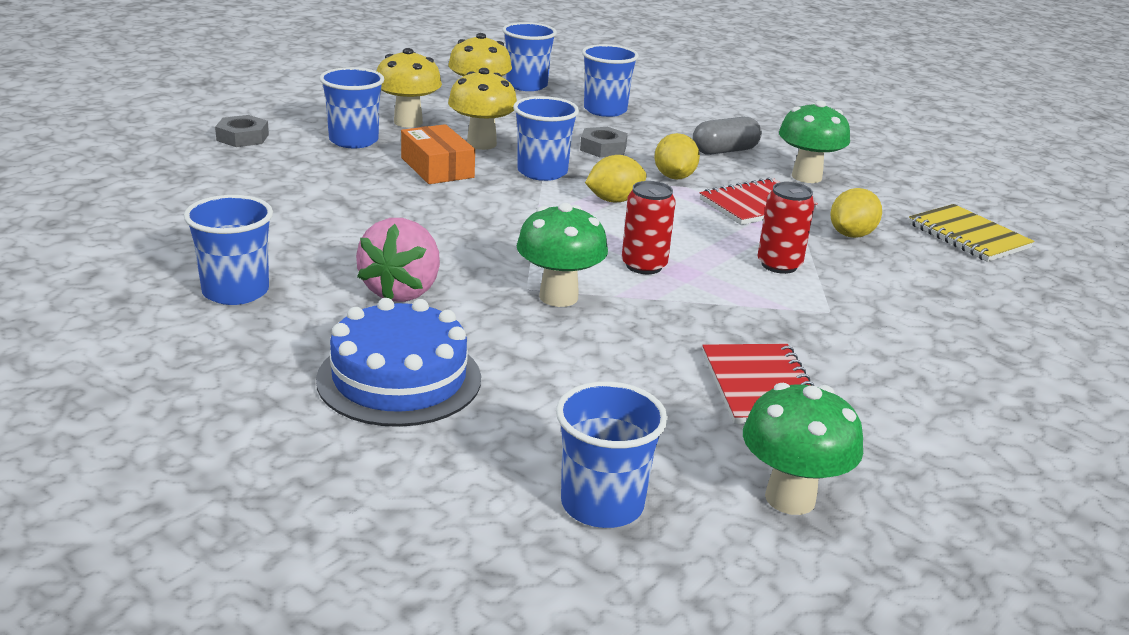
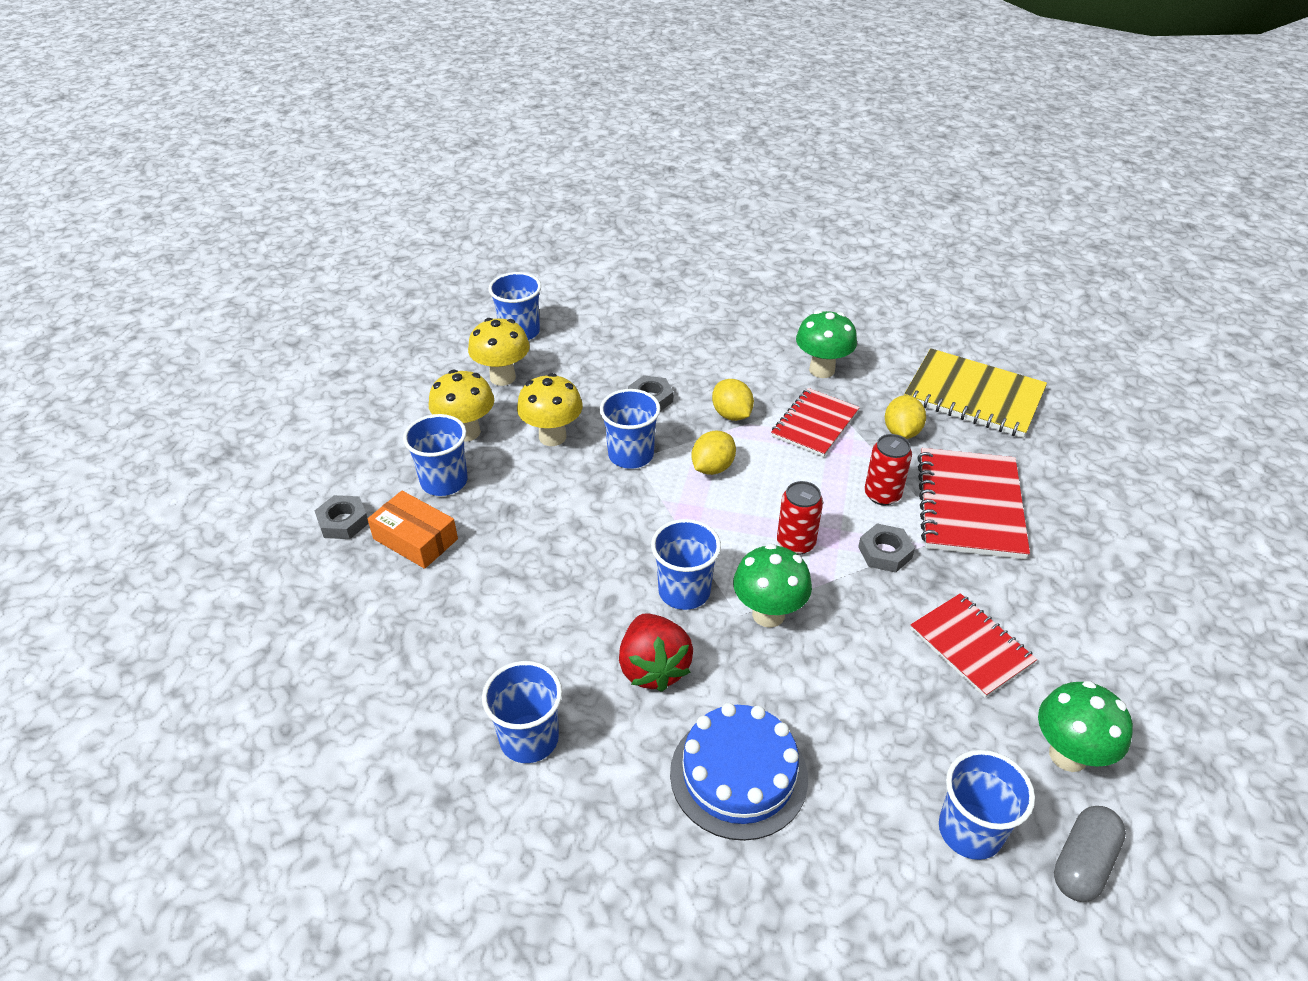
camera: 25 degrees left, 15 degrees up
(402, 291) = (653, 668): pink strawberry -> red strawberry
(437, 168) = (545, 488): orange box -> orange box (415, 539)
(605, 110) = (610, 342): blue cup -> blue cup (684, 591)
(724, 151) = (741, 361): grey capsule -> grey capsule (1082, 863)
(736, 299) = (885, 552): none -> grey nut
(875, 300) = (969, 506): none -> red notebook
(968, 236) = (973, 396): yellow notebook -> yellow notebook, size x1.52

